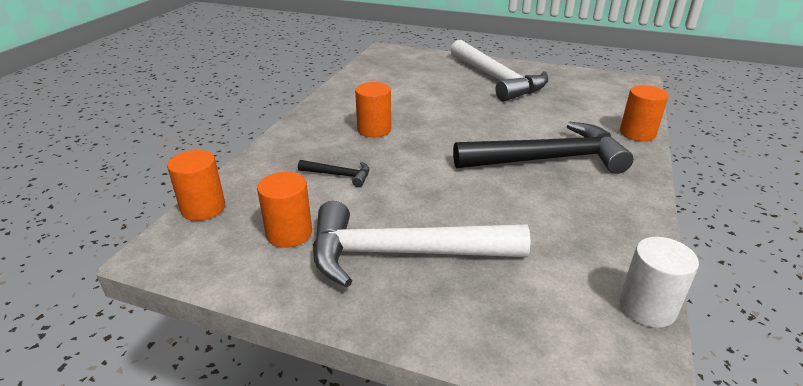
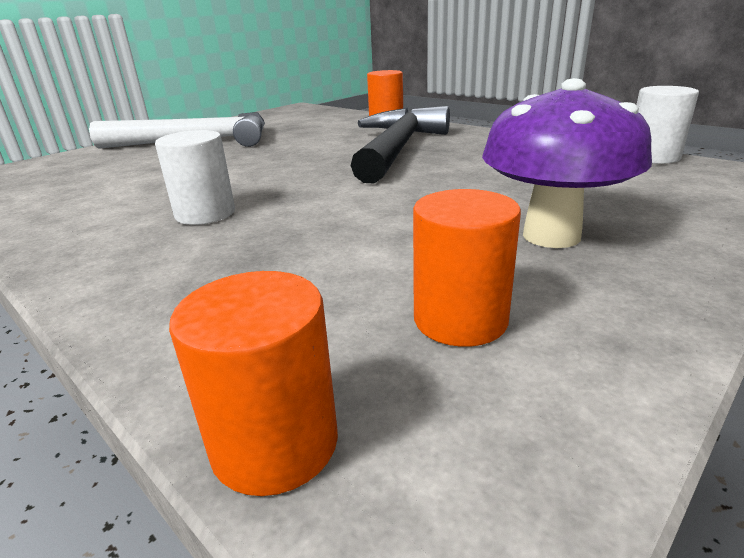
camera: 65 degrees left, 5 degrees down
(339, 175) = (309, 254): black hammer -> none
(374, 129) = (205, 214): orange cylinder -> white cylinder
(402, 253) = (551, 236): white hammer -> purple mushroom

